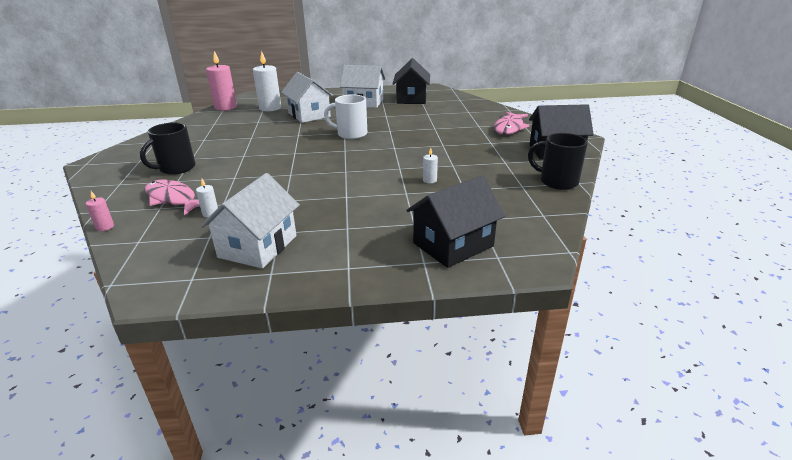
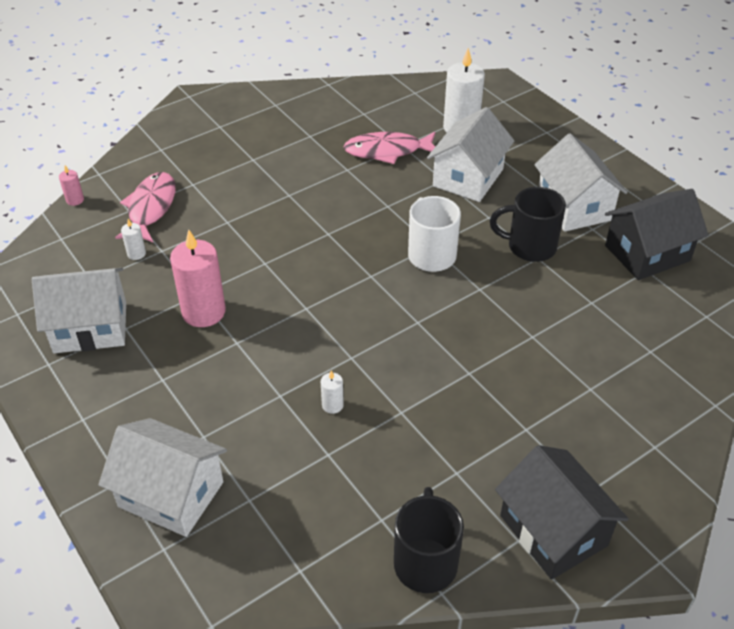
camera: 60 degrees right, 15 degrees up
(176, 168) = (219, 165): black mug -> black mug (529, 247)
(225, 107) = (427, 89): pink candle -> pink candle (203, 312)
(453, 245) = (171, 494): black house -> white house
(509, 128) = (616, 434): pink fish -> pink fish (387, 151)

